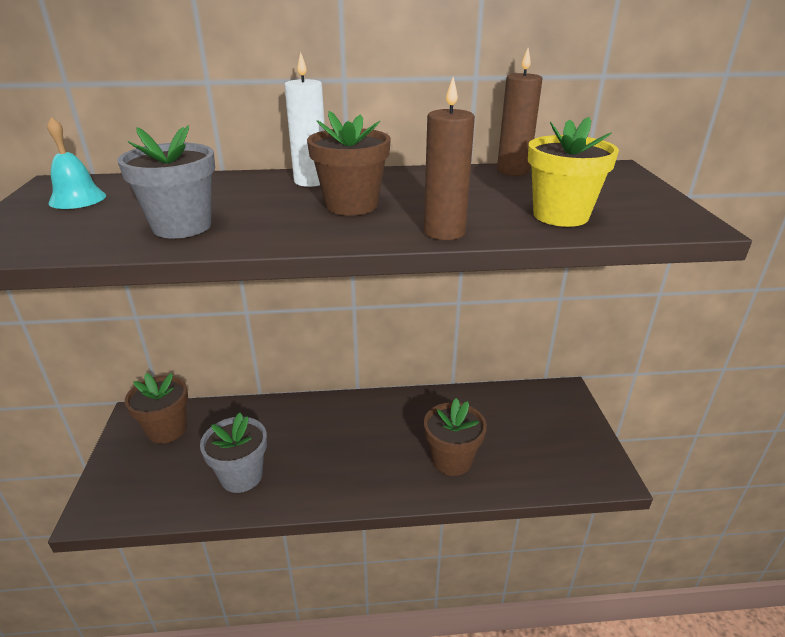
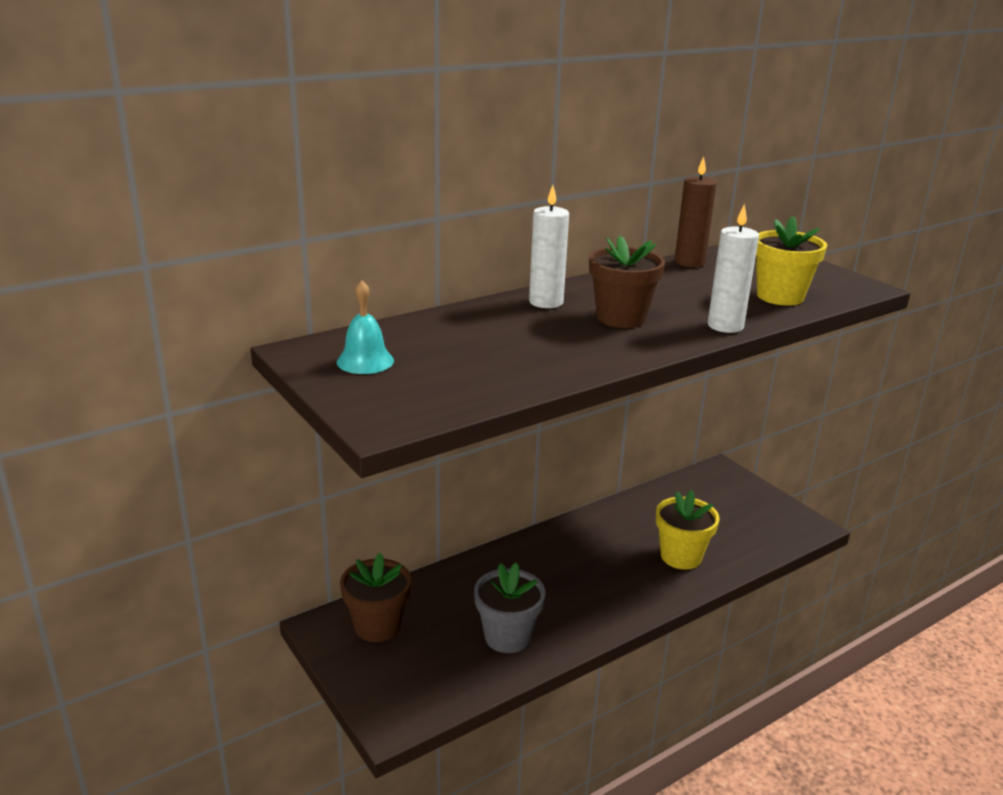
camera: 30 degrees left, 5 degrees down
(182, 226) = (521, 364): grey flower pot -> none
(444, 232) = (725, 326): brown candle -> white candle
(452, 460) = (681, 556): brown flower pot -> yellow flower pot

